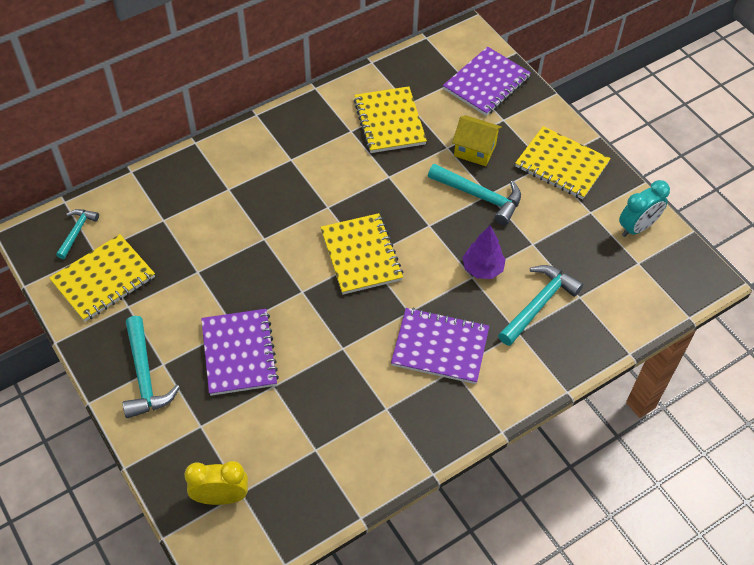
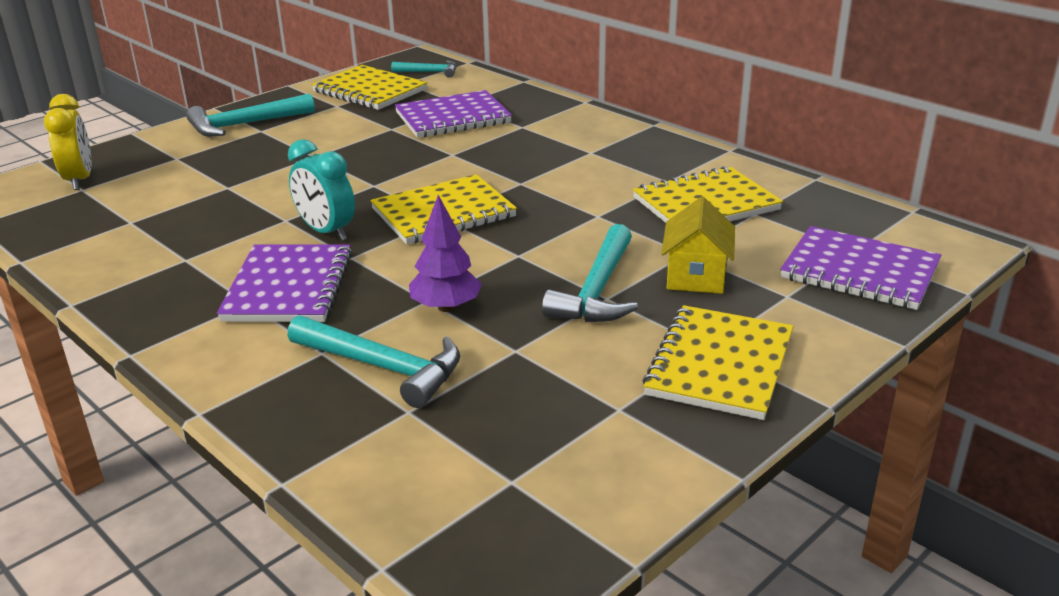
camera: 80 degrees right, 25 degrees down
(239, 353) = (275, 163): purple notebook -> purple notebook (453, 118)
(637, 227) = (605, 473): turquoise clock -> turquoise clock (326, 231)

